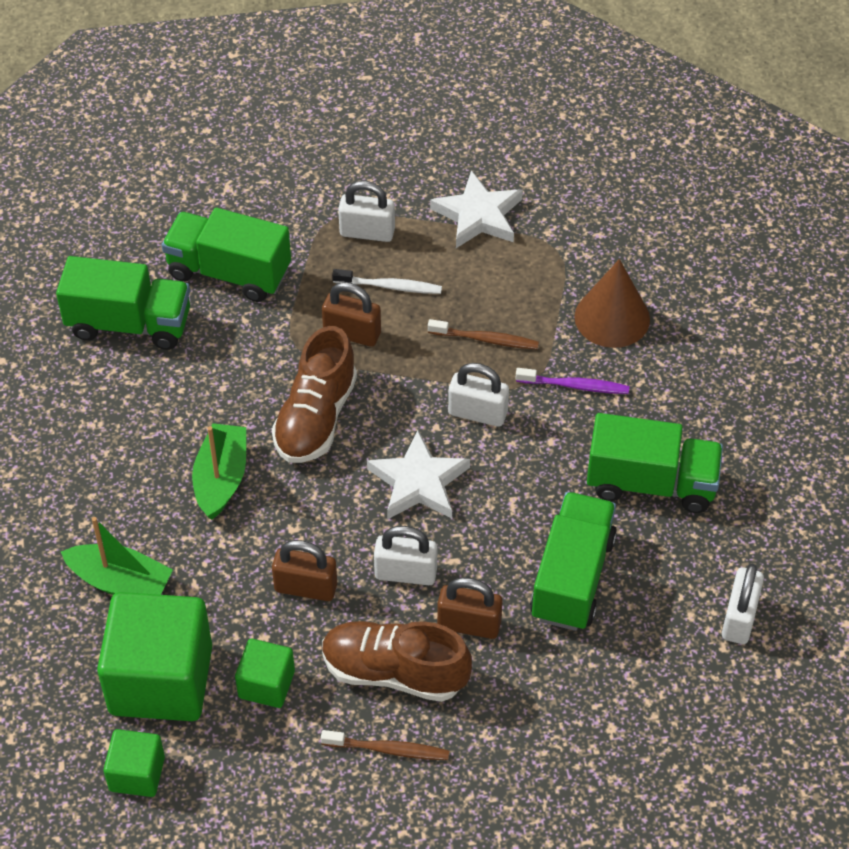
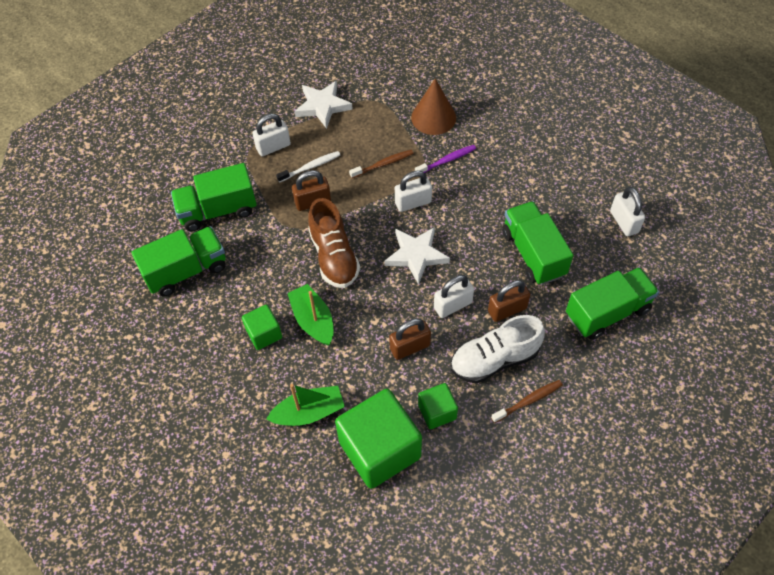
camera: 35 degrees left, 5 degrees up
(137, 774) = (414, 510): green cube -> green cube (264, 334)
(394, 672) = (494, 359): brown shoe -> white shoe
(651, 483) = (525, 184): green truck -> green truck (607, 312)

